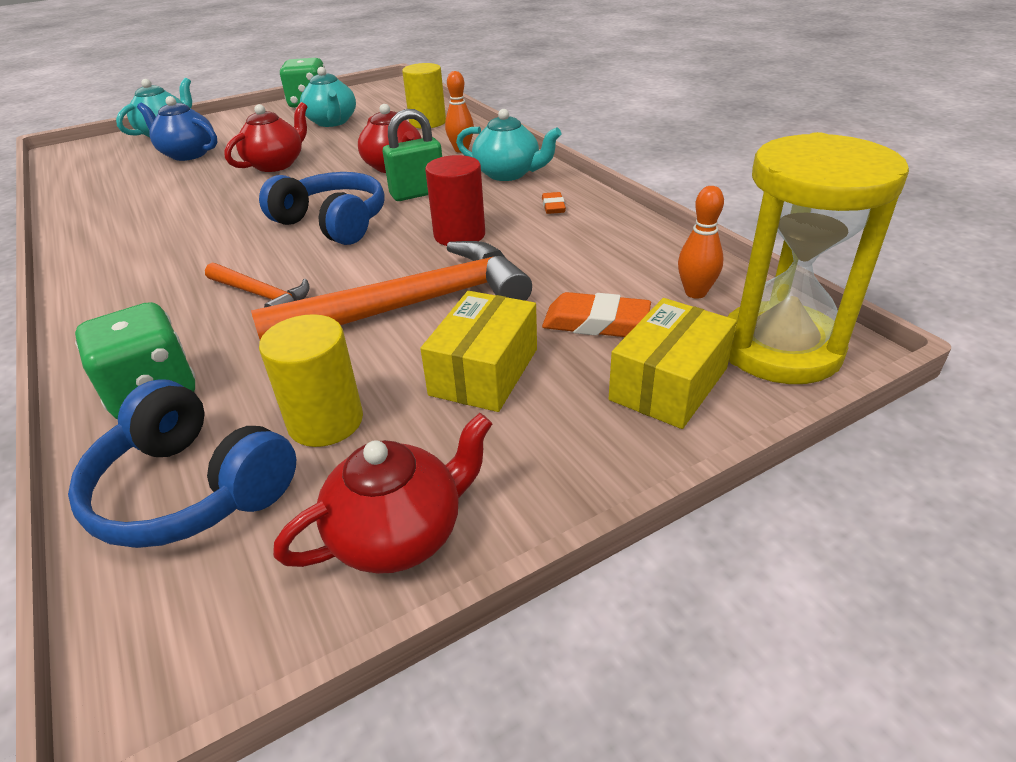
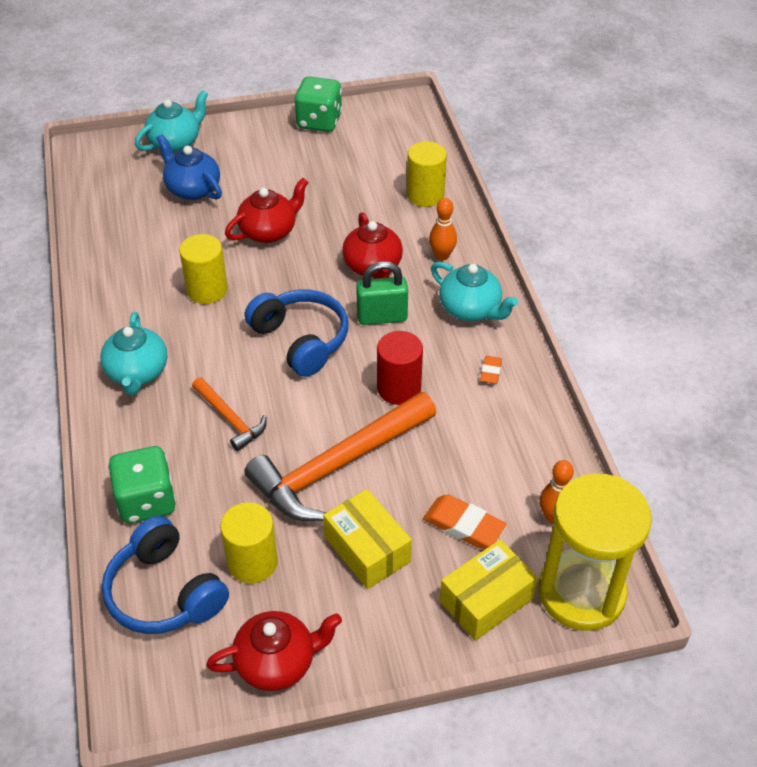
camera: 15 degrees right, 10 degrees up
(214, 209) = (207, 290): none -> yellow cylinder
(332, 122) = (334, 167): turquoise teapot -> turquoise teapot (137, 373)
(413, 305) = (337, 465): orange hammer -> orange hammer turned 150 degrees clockwise
(484, 371) = (367, 549): yellow box -> yellow box turned 75 degrees counterclockwise

